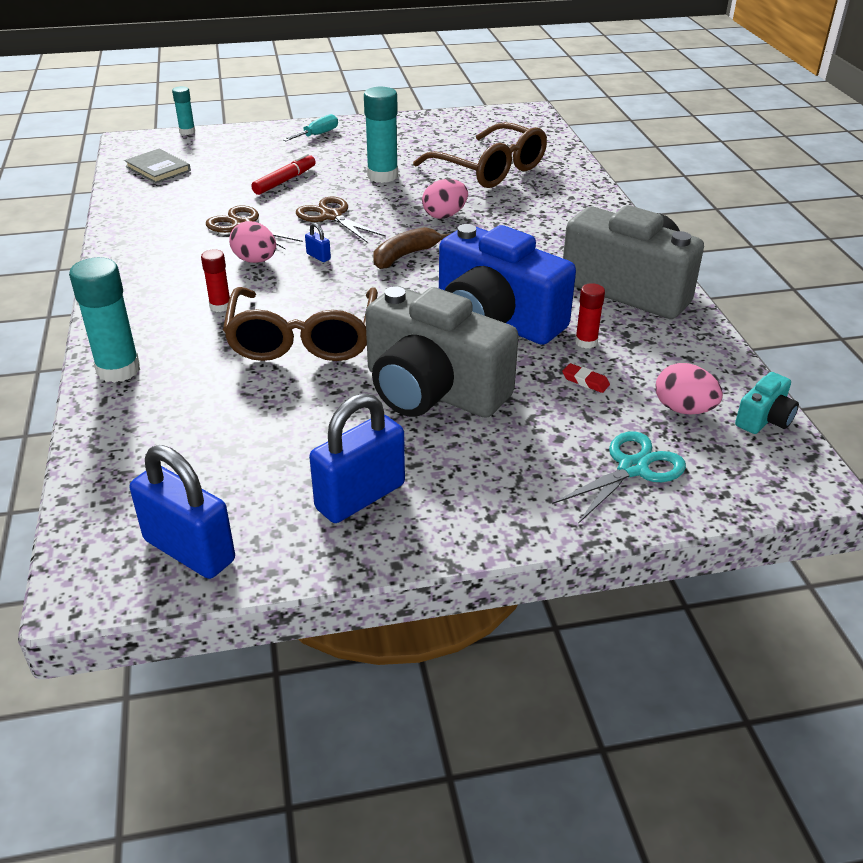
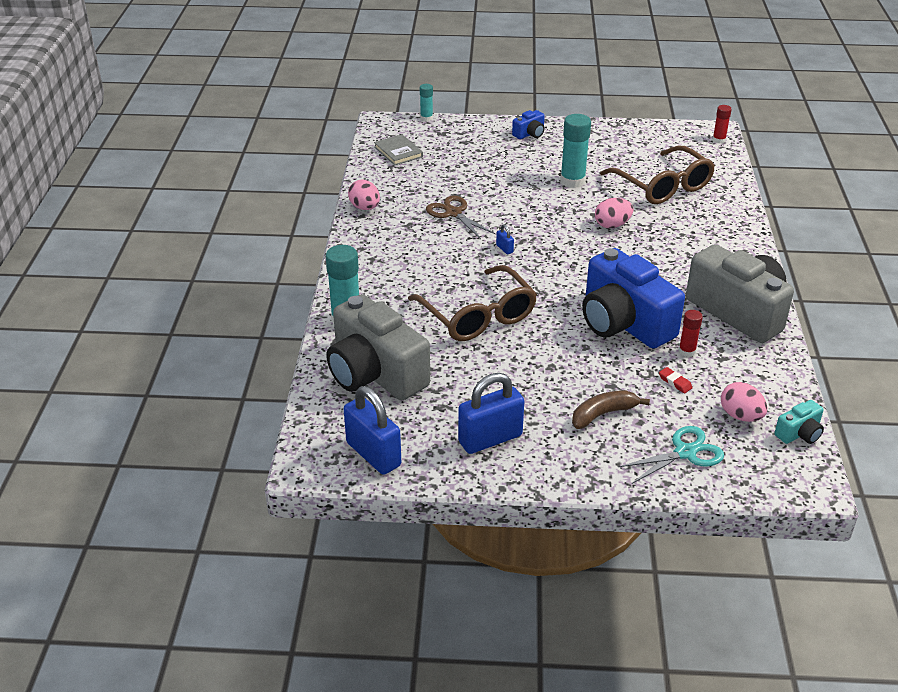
camera: 15 degrees right, 0 degrees up
(220, 306) = (424, 280): red glue stick -> red glue stick (719, 140)
(255, 260) = (457, 245): pink egg -> pink egg (365, 207)
(285, 181) = (494, 176): red marker -> none
(303, 339) = (478, 316): brown glasses -> brown glasses turned 45 degrees counterclockwise
(317, 135) = (529, 134): turquoise screwdriver -> blue camera
(331, 216) = (522, 214): brown scissors -> none
(405, 256) = (570, 257): brown banana -> brown banana (603, 414)
(432, 391) = (560, 371): grey camera -> grey camera (375, 373)

